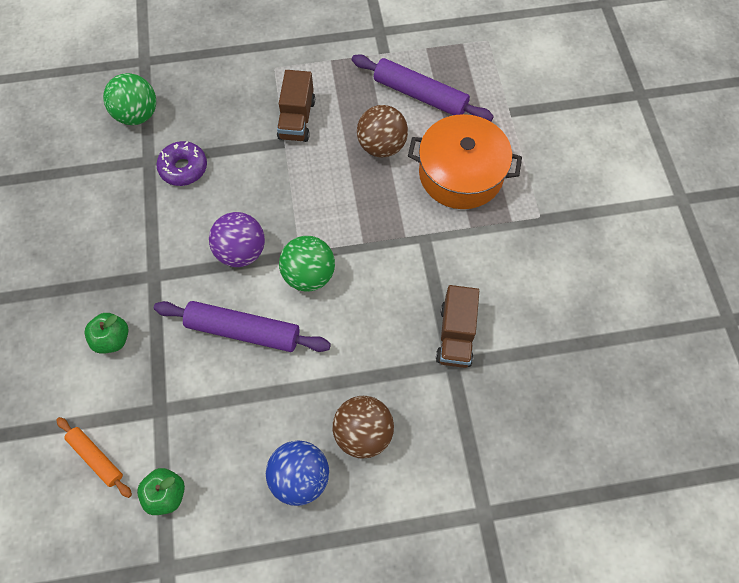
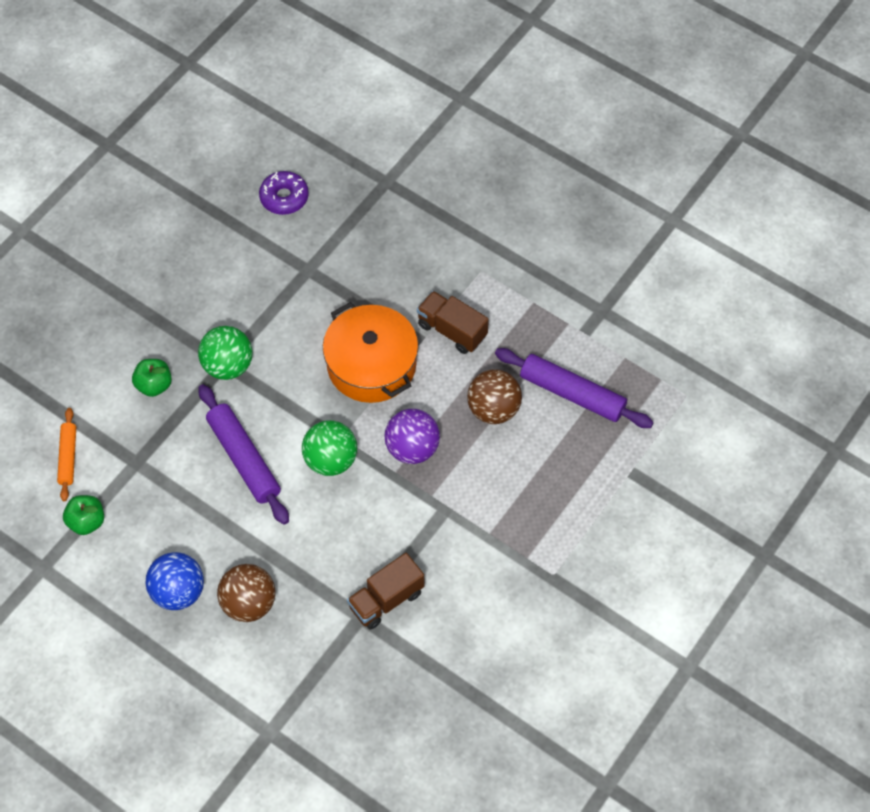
camera: 45 degrees right, 5 degrees down
(137, 115) = (337, 225): green ball -> green ball (228, 366)
(183, 168) = (327, 298): purple donut -> purple donut (284, 197)
(241, 251) = (302, 399): purple ball -> purple ball (412, 448)
(297, 119) = (452, 330): brown truck -> brown truck turned 75 degrees clockwise
(420, 95) = (572, 394): purple rolling pin -> purple rolling pin turned 45 degrees counterclockwise
(461, 173) = (530, 486): orange pot -> orange pot (371, 365)

